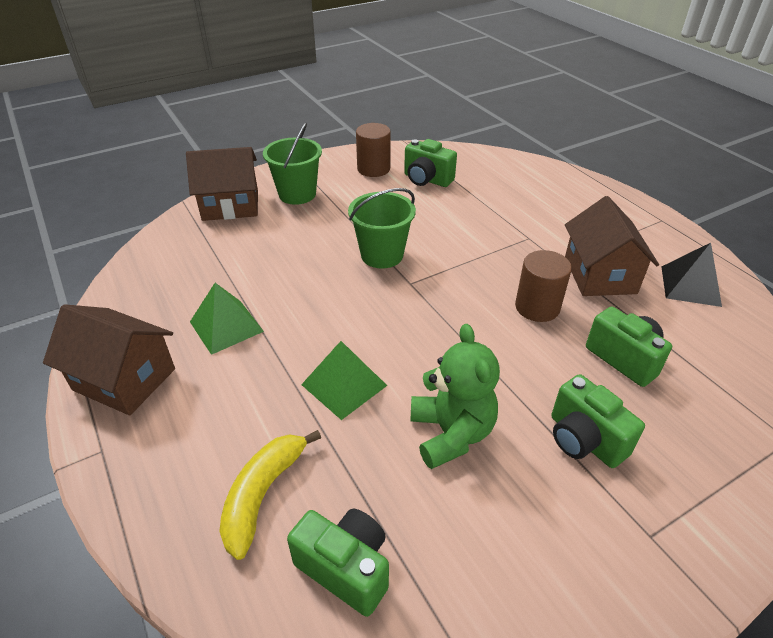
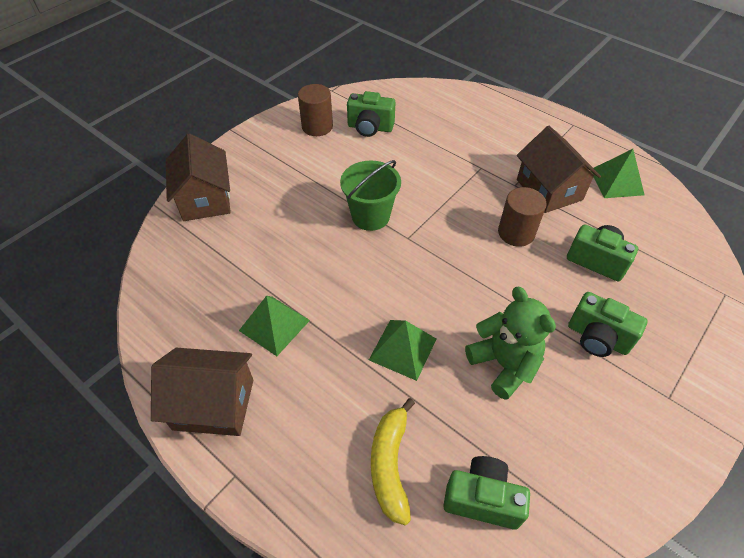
camera: 20 degrees left, 10 degrees up
(230, 205) = (205, 199): brown house -> brown house turned 75 degrees counterclockwise
(297, 194) = (262, 171): green bucket -> none
(690, 286) = (616, 182): black pyramid -> green pyramid

